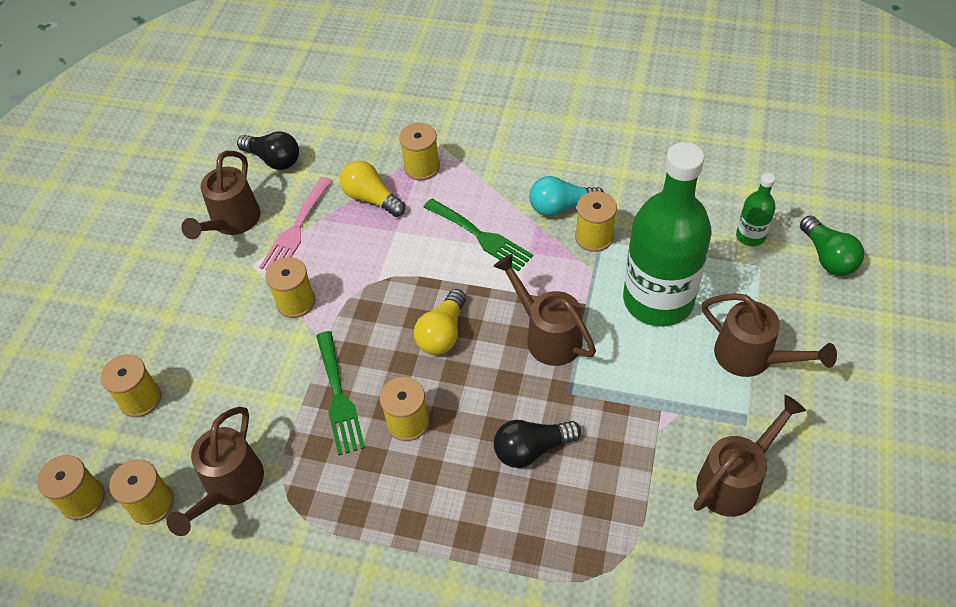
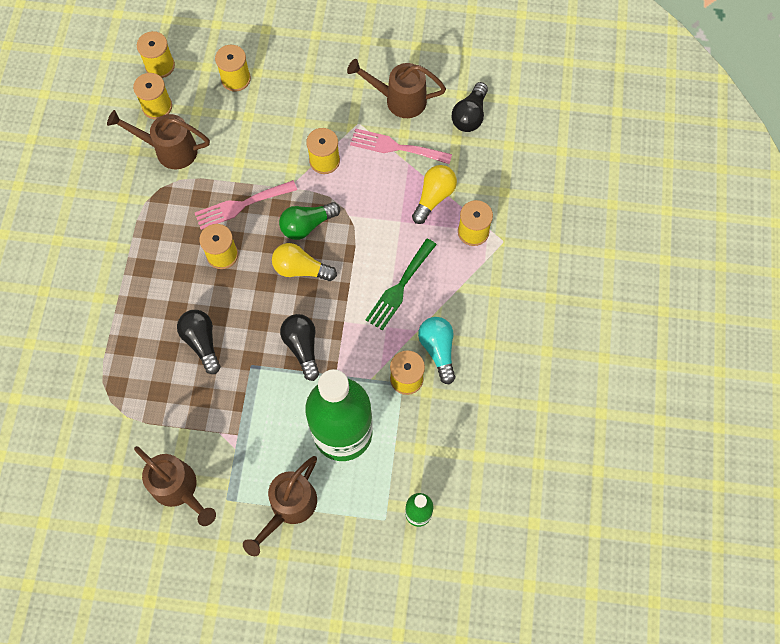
camera: 80 degrees right, 15 degrees up
(339, 397) = (241, 205): green fork -> pink fork
(548, 336) = (302, 347): brown watering can -> black light bulb
(827, 257) = (399, 581): green light bulb -> green light bulb (307, 225)

